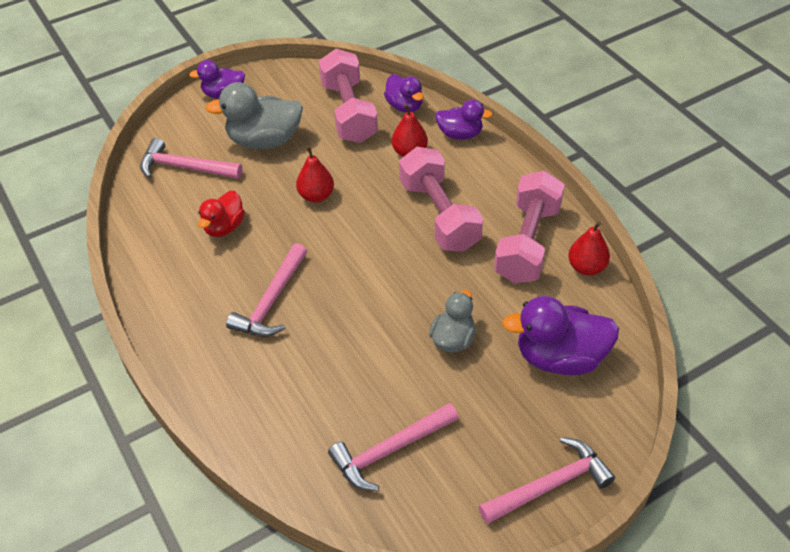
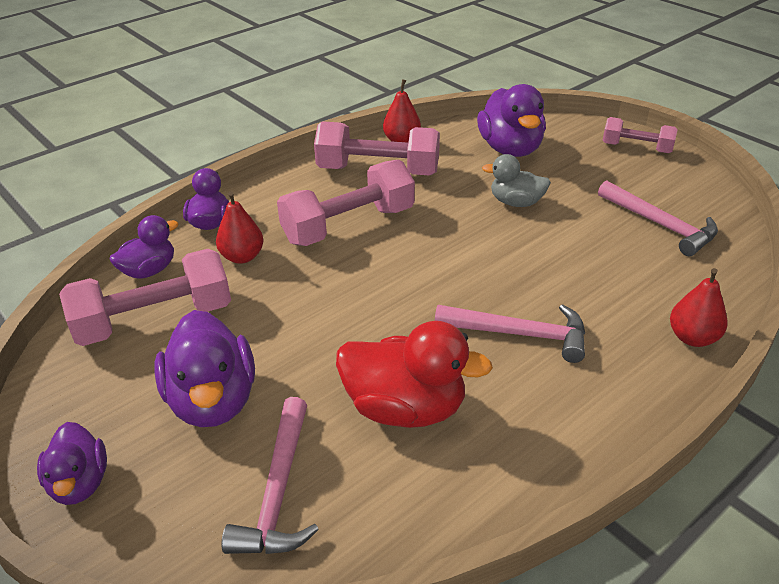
camera: 100 degrees left, 10 degrees down
(224, 227) = (405, 408): red duck -> red duck, size x1.64
(264, 141) = (213, 401): grey duck -> purple duck
(316, 196) = (329, 325): red pear -> red pear (692, 338)
(550, 485) = (636, 148): pink hammer -> pink dumbbell

